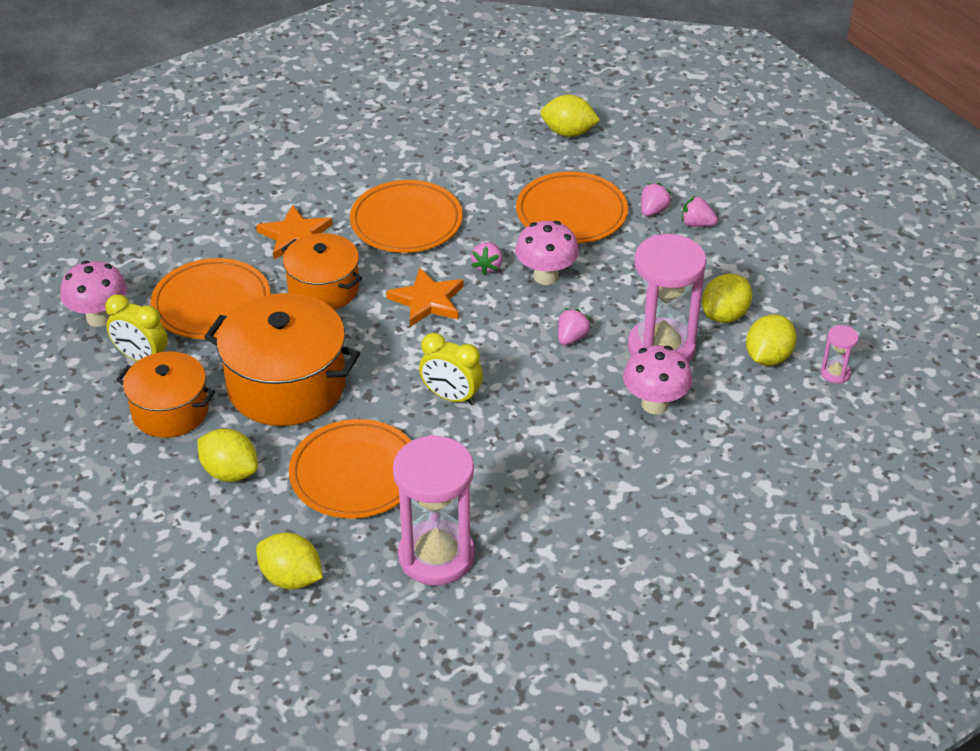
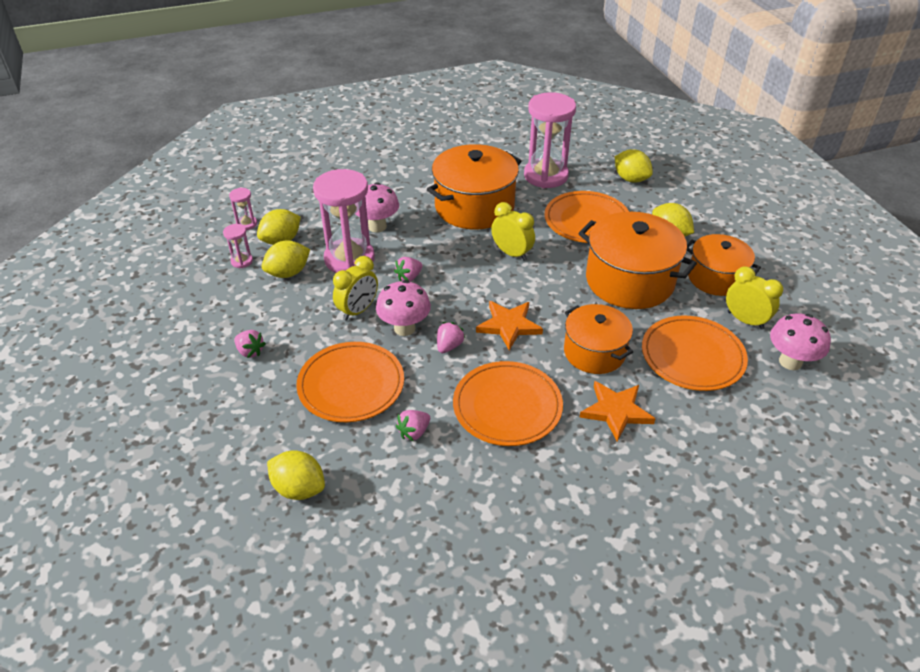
camera: 165 degrees left, 0 degrees up
(531, 467) = (474, 207): none -> orange pot
(610, 286) = (358, 310): none -> yellow clock
(653, 211) = (277, 372): pink strawberry -> pink strawberry (414, 432)
(794, 320) = (242, 261): none -> pink hourglass

